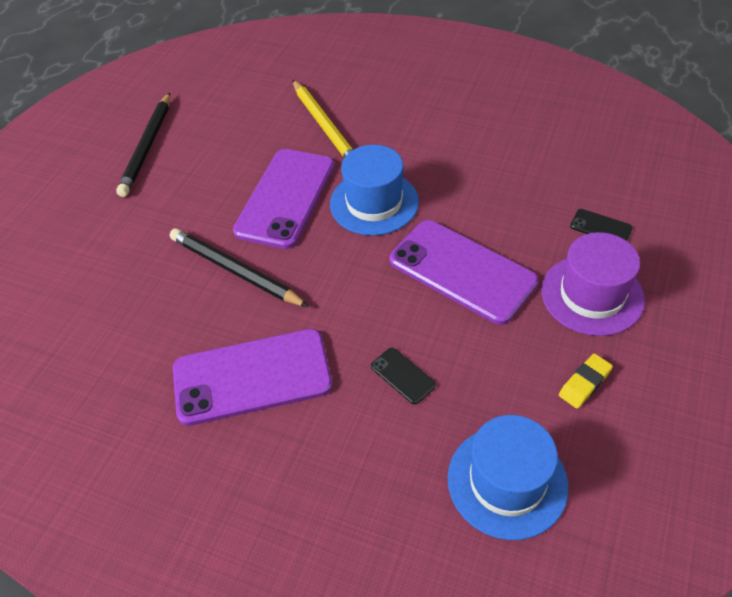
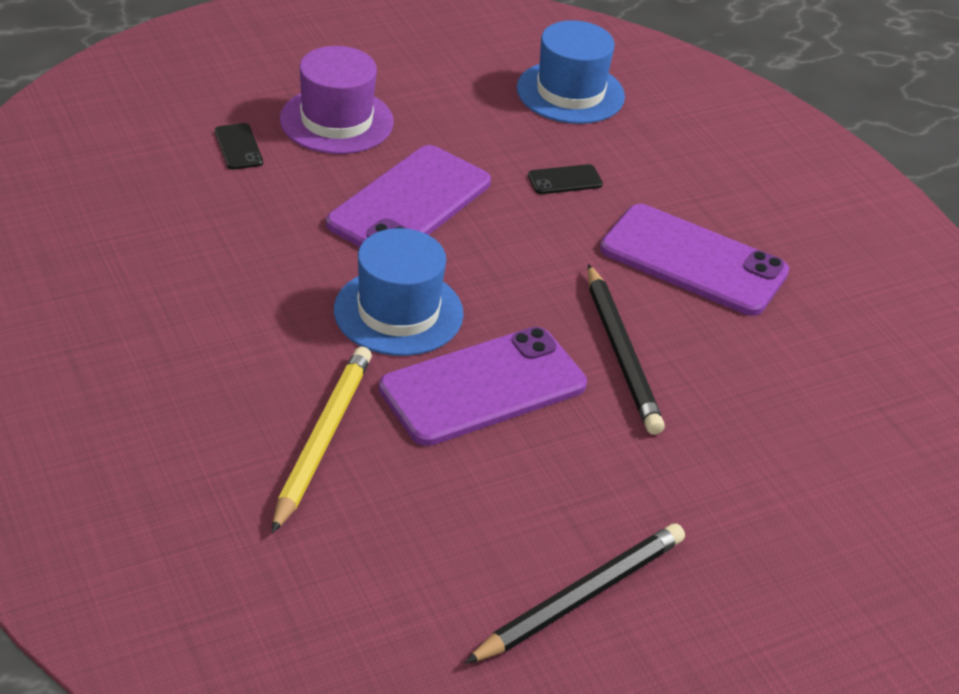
camera: 145 degrees left, 10 degrees down
(402, 376) = (565, 180): black phone -> black phone turned 75 degrees clockwise
(462, 271) = (410, 203): purple phone -> purple phone turned 45 degrees clockwise
(584, 383) = (437, 91): yellow eraser -> none

